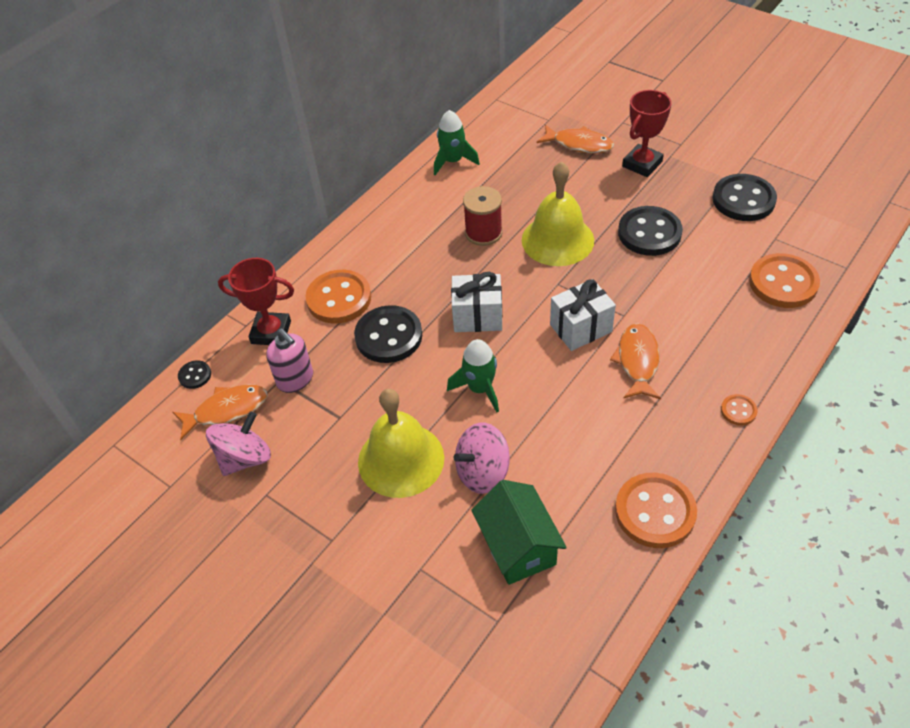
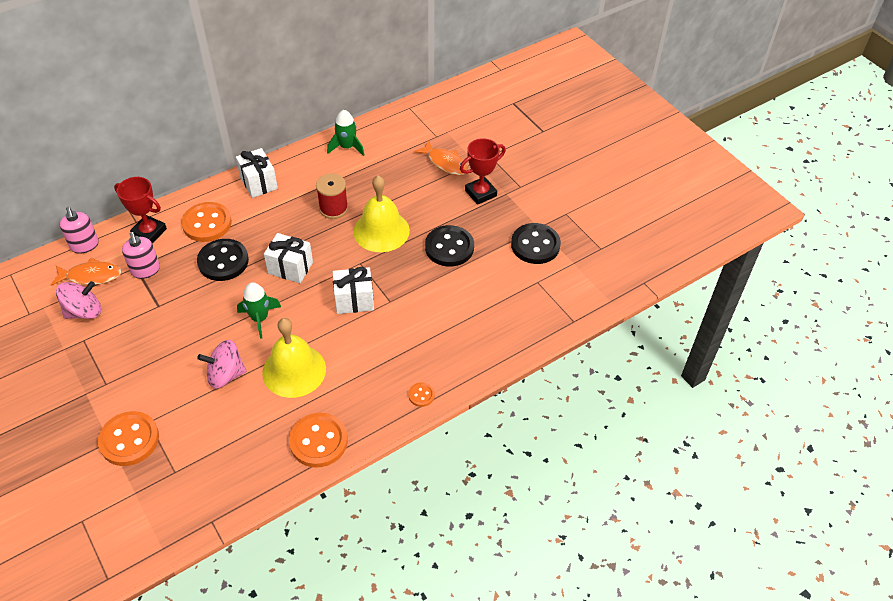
camera: 15 degrees right, 0 degrees up
(195, 375) = (85, 245): black button -> pink soap dispenser
(373, 232) = (259, 183): none -> white gift
(401, 459) = (179, 348): yellow bell -> yellow bell (294, 370)
(518, 546) = (217, 431): green house -> none
(637, 361) = (377, 337): orange fish -> none
(783, 283) = (518, 316): orange button -> orange button (129, 440)

